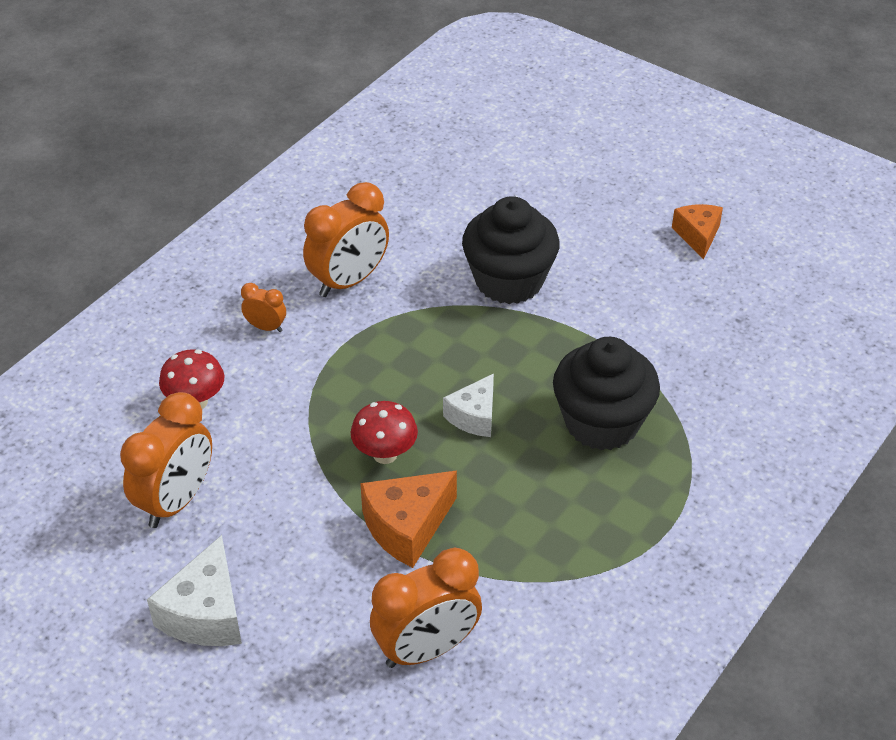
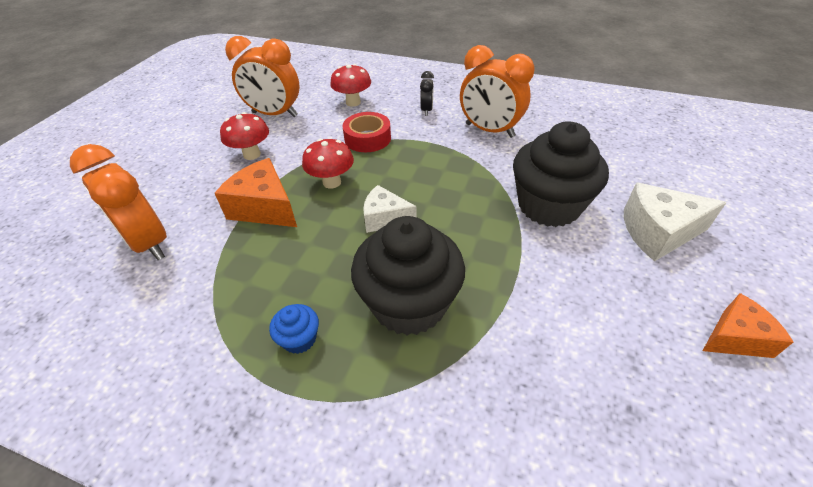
camera: 75 degrees right, 0 degrees up
(205, 613) = (190, 143): white cheese -> white cheese (657, 232)
(266, 327) = (426, 110): orange clock -> black clock
(278, 535) = (252, 154): none -> red mushroom
(303, 402) = (367, 138): none -> red tape
(617, 511) = (299, 339): none -> blue cupcake

